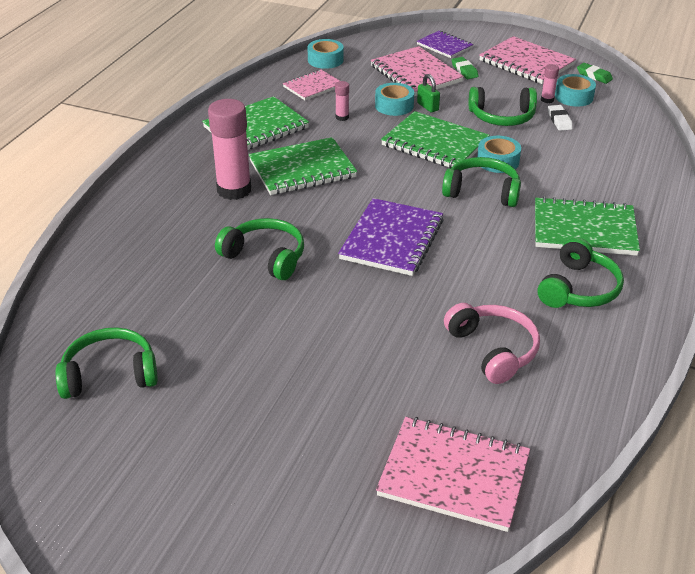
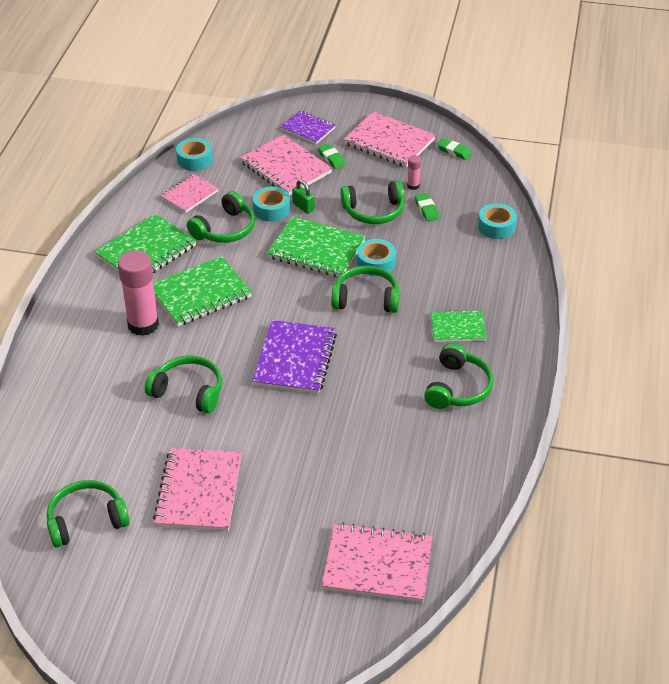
camera: 10 degrees left, 5 degrees up
(249, 360) = (198, 492): none -> pink notebook
(342, 117) = (225, 229): pink glue stick -> green headphones
(493, 350) = (394, 454): pink headphones -> none
(559, 120) = (426, 209): white eraser -> green eraser
(574, 97) = (437, 179): turquoise tape -> turquoise tape (496, 227)
(584, 229) = (458, 327): green notebook -> green notebook, size x0.61

